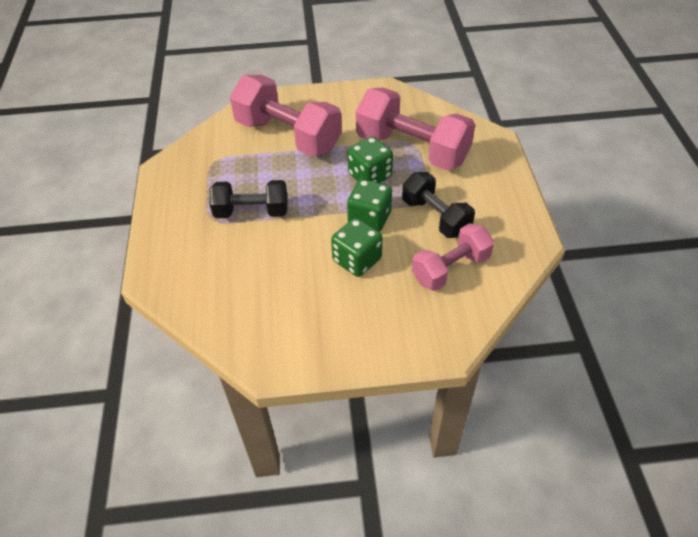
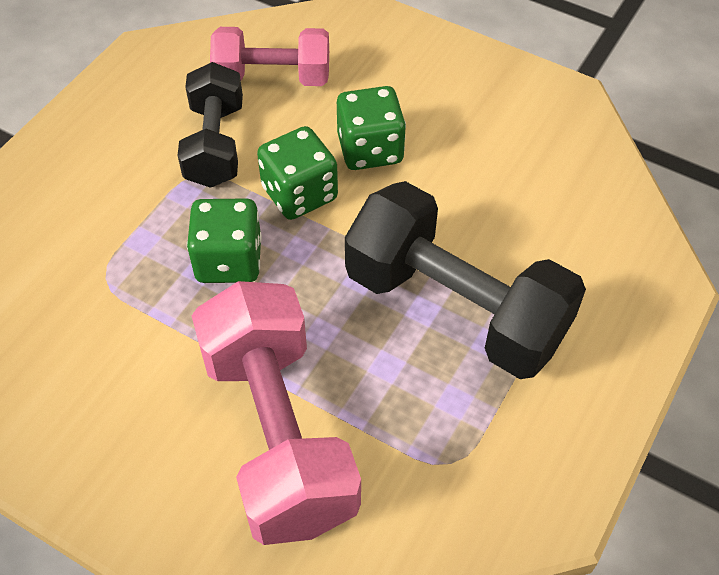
camera: 145 degrees left, 5 degrees up
(251, 212) = (456, 307): black dumbbell -> black dumbbell, size x1.62
(412, 149) = (118, 267): pink dumbbell -> none

